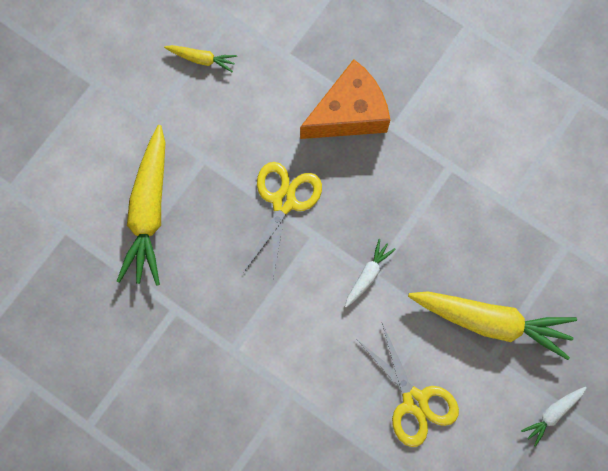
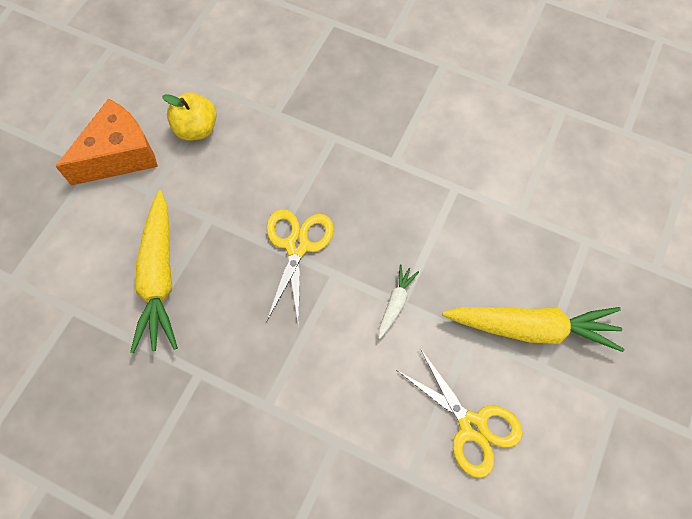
camera: 10 degrees left, 10 degrees down
(202, 59) = (196, 129): yellow carrot -> yellow apple
(349, 113) = (347, 154): orange cheese -> orange cheese (119, 155)
(552, 413) = (620, 413): white carrot -> none

